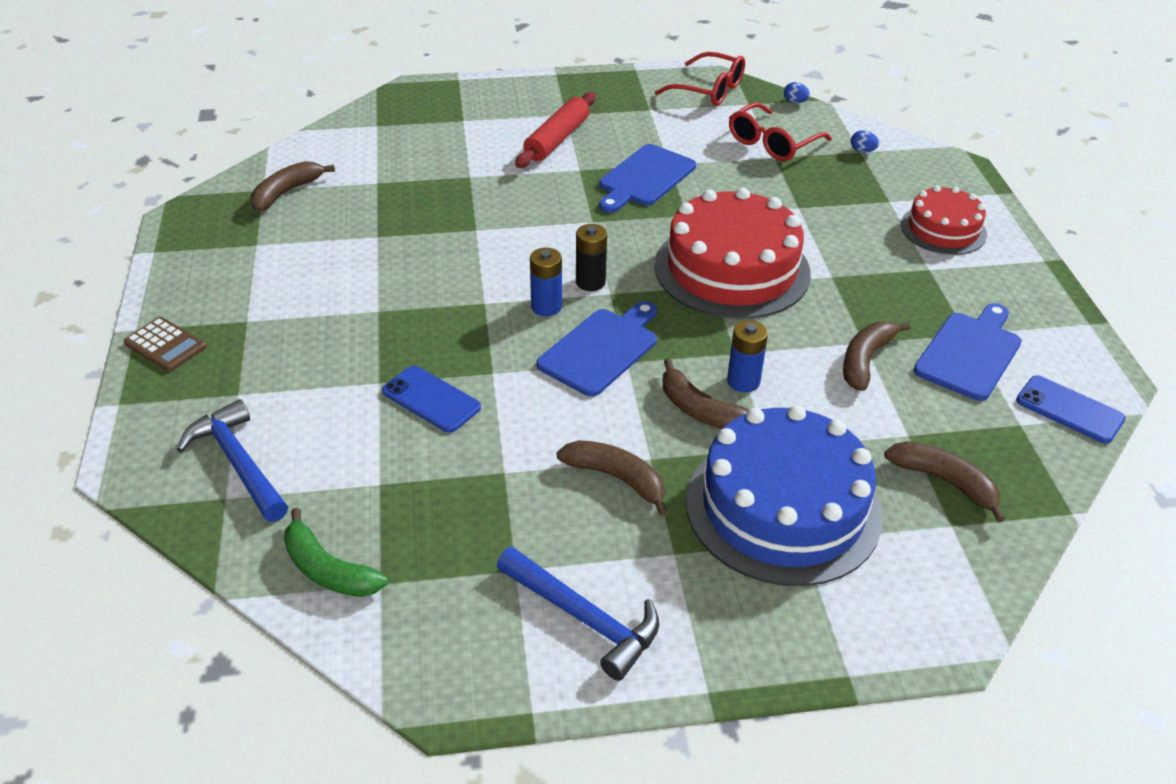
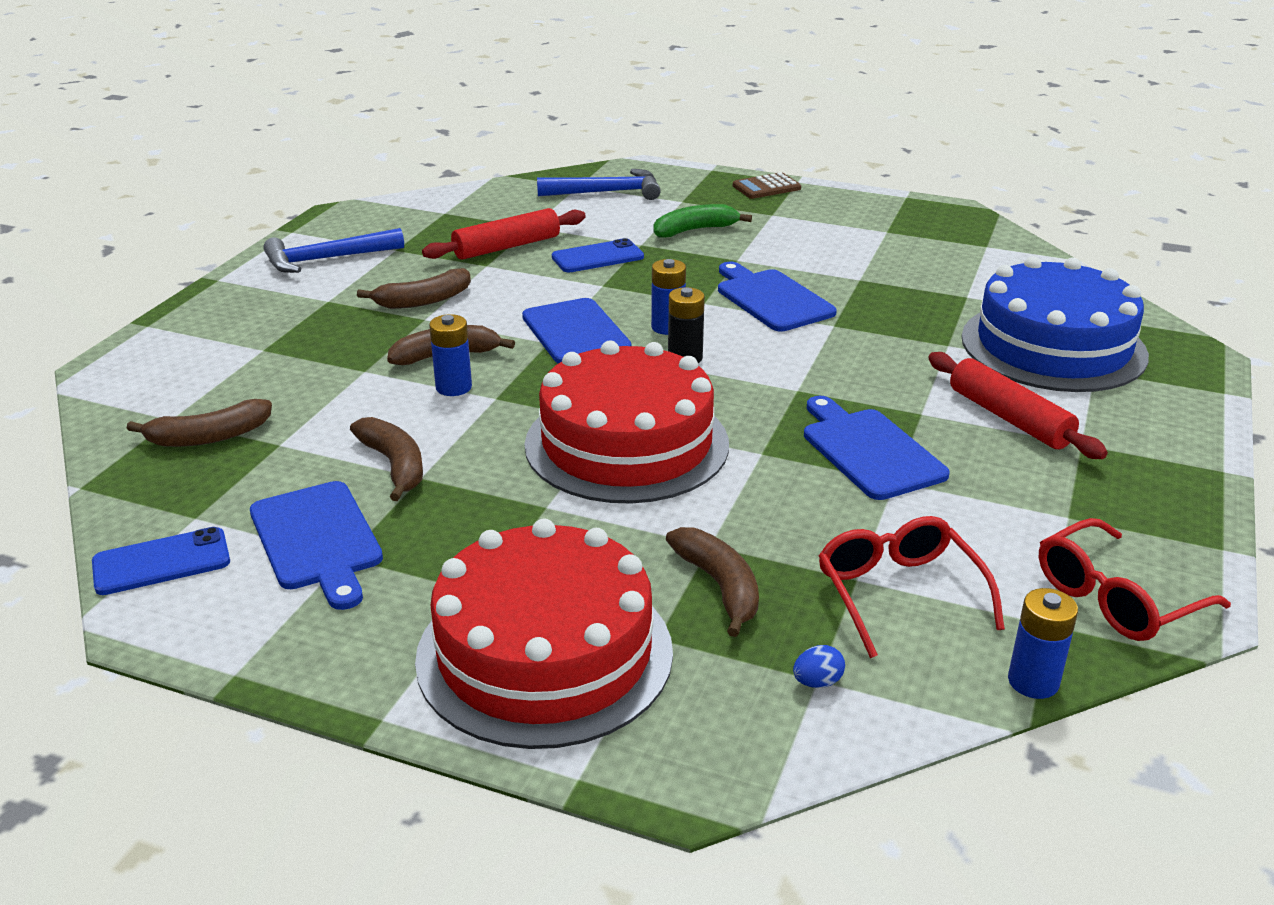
camera: 120 degrees right, 10 degrees down
(286, 192) = (973, 254): brown banana -> brown banana (720, 586)
(328, 570) = (476, 202): green banana -> green banana (694, 230)
(448, 477) = (506, 247): none -> red rolling pin
(450, 270) = (771, 299): none -> blue cutting board
(783, 507) = (300, 353): blue cake -> blue cake (1053, 346)
(795, 102) = (1033, 682): blue egg -> blue battery
(943, 229) = (545, 654): red cake -> red cake, size x1.76

